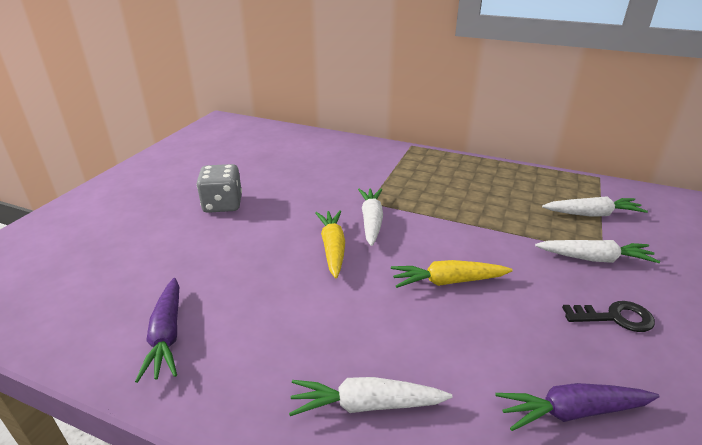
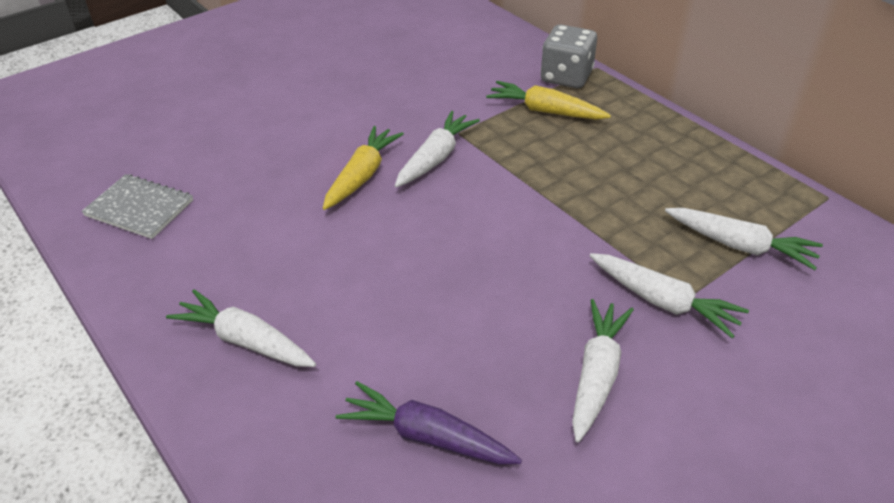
camera: 30 degrees right, 10 degrees up
(167, 335) = (139, 208): purple carrot -> grey notebook
(223, 204) = (296, 85): grey dice -> grey dice (566, 77)
(448, 281) = (448, 259): yellow carrot -> yellow carrot (546, 111)
(615, 317) = (596, 375): black key -> white carrot

